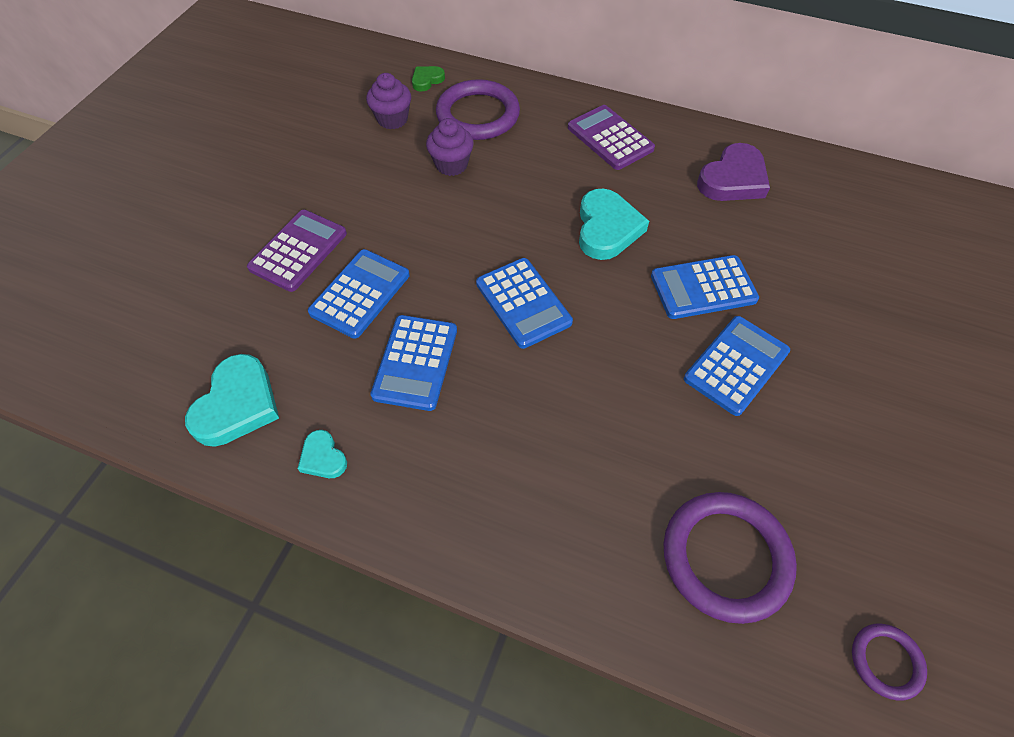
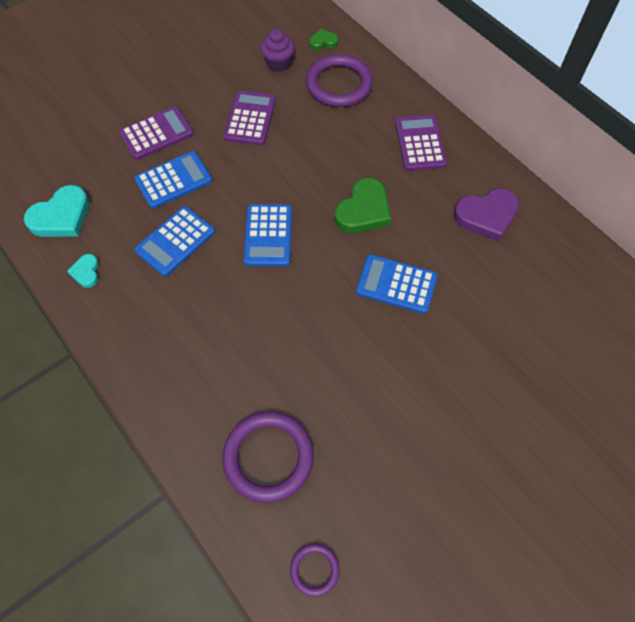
camera: 30 degrees right, 5 degrees up
(404, 188) = (250, 118): none -> purple calculator
(451, 165) = (293, 115): purple cupcake -> none
(607, 228) = (363, 210): turquoise heart -> green heart
(736, 365) = (374, 347): blue calculator -> none

